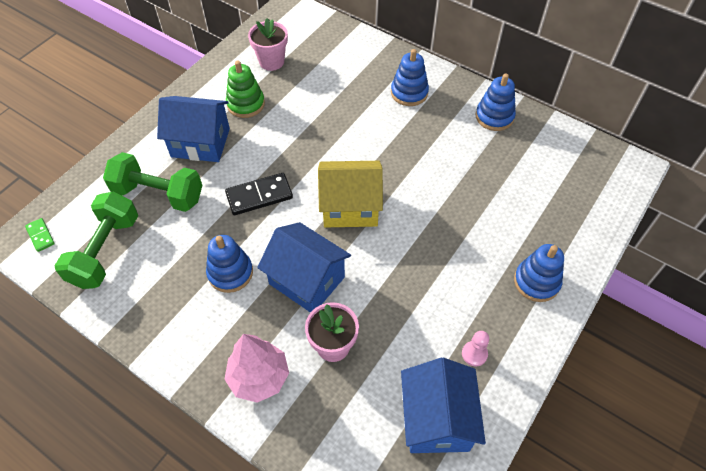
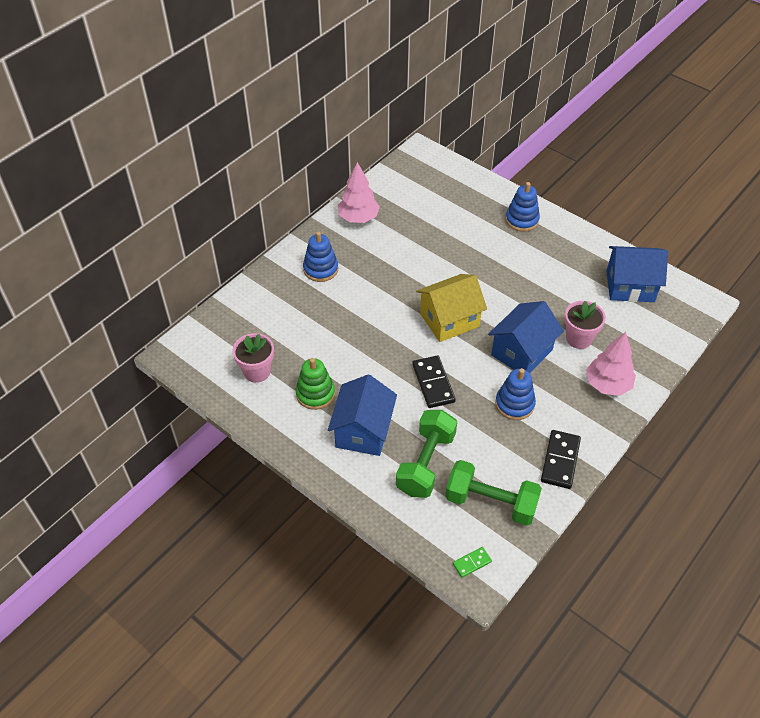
camera: 85 degrees left, 5 degrees down
(150, 318) = (560, 461): none -> black domino
(350, 207) = (449, 320): yellow house -> yellow house turned 60 degrees clockwise
(474, 354) = (580, 261): pink pawn -> none
(494, 117) = (358, 218): blue stacking toy -> pink tree

